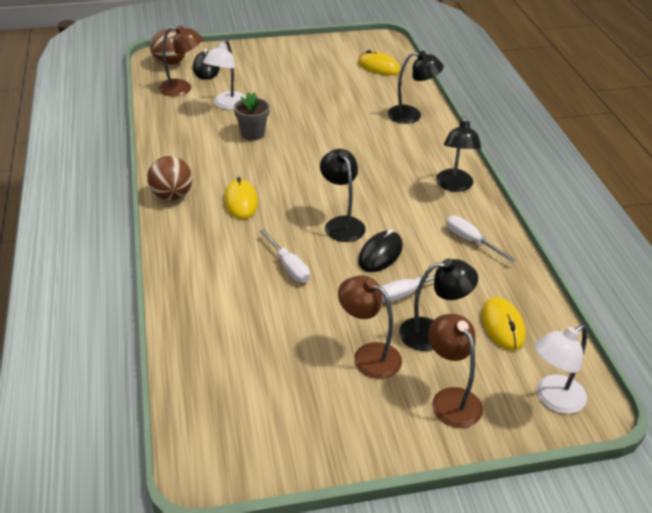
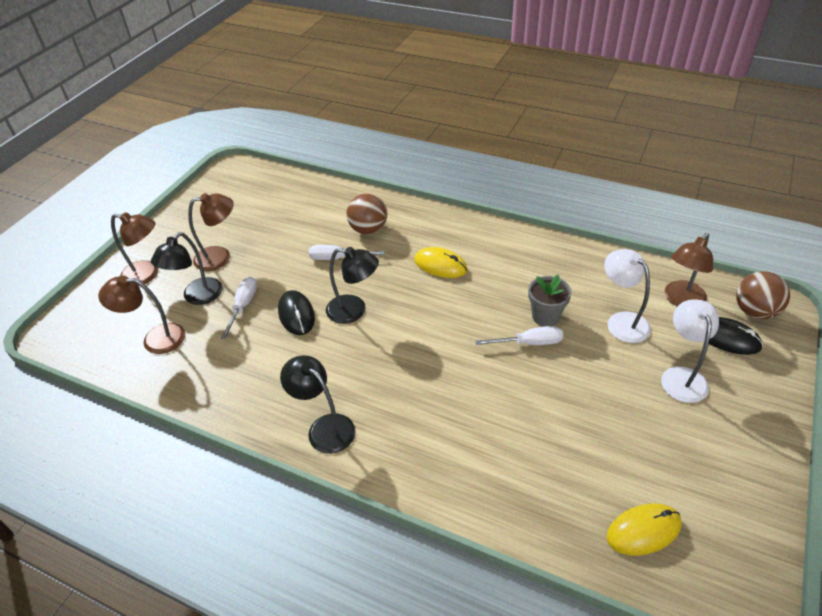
camera: 130 degrees right, 5 degrees up
(172, 195) = (483, 231): brown ball -> brown ball (368, 229)
(411, 115) = (485, 482): black lamp -> none
(471, 241) = (246, 383): white screwdriver -> white screwdriver (529, 343)
(502, 326) = (155, 339): yellow mouse -> brown lamp
(553, 399) = (82, 321): white lamp -> white lamp (681, 376)

